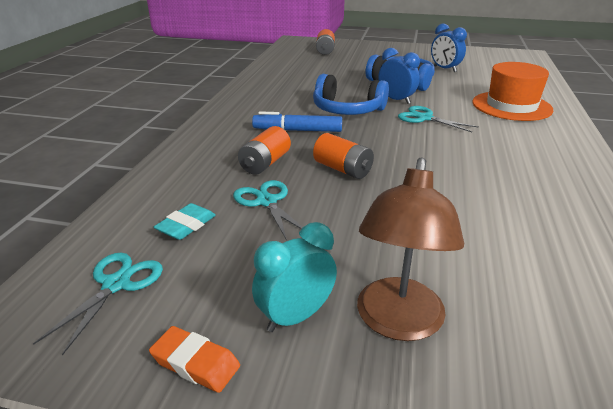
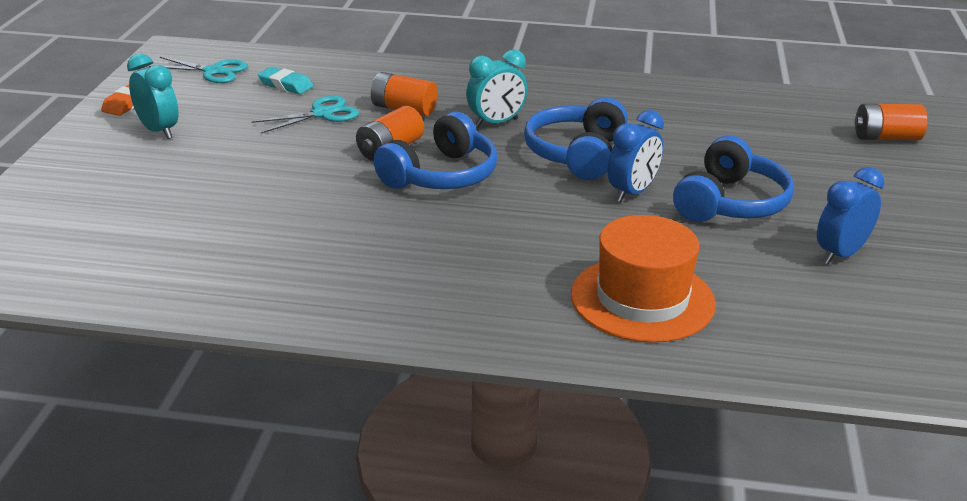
camera: 85 degrees right, 0 degrees up
(297, 130) = (496, 123): blue marker -> turquoise clock
(385, 151) = (441, 175): none -> blue headphones
(398, 323) = (138, 167): brown lamp -> none
(424, 118) = (560, 211): turquoise scissors -> none

